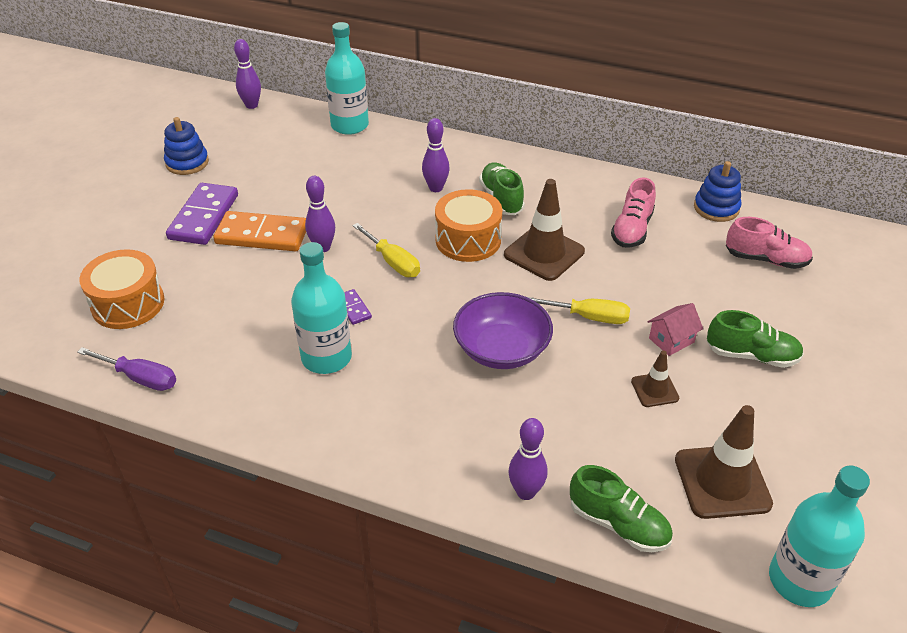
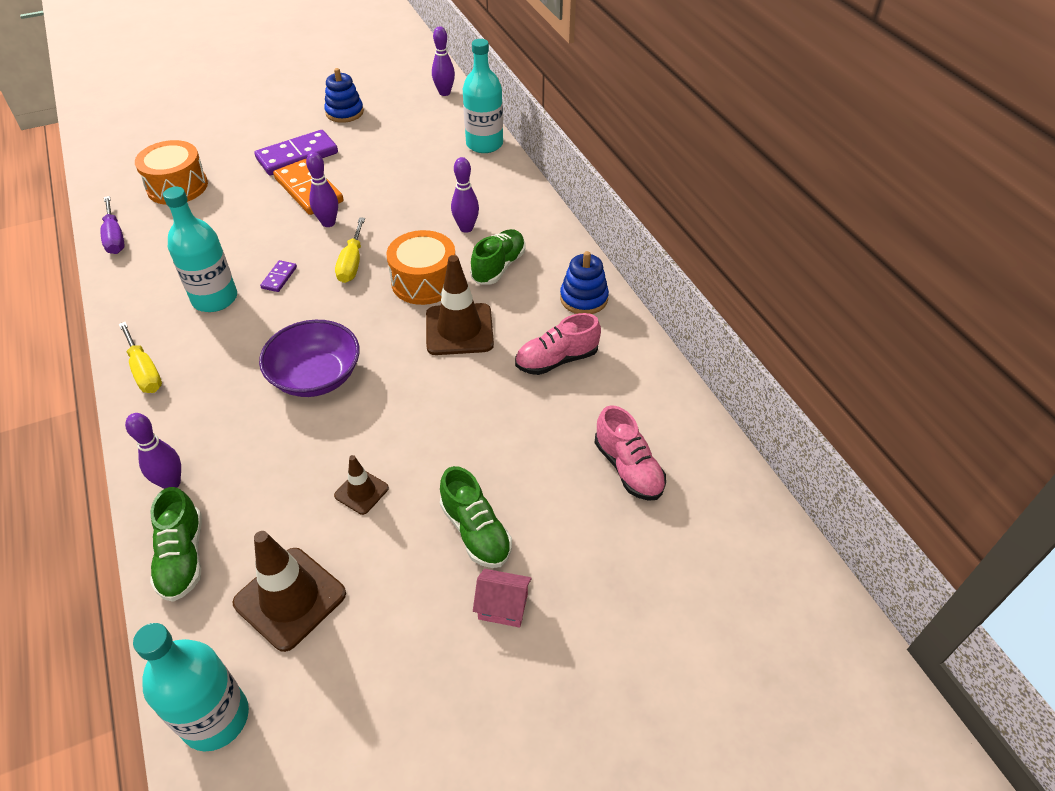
camera: 45 degrees right, 5 degrees up
(589, 317) = (409, 401): yellow screwdriver -> yellow screwdriver (144, 371)
(671, 340) = (436, 467): pink house -> pink house (503, 606)
(716, 208) = (661, 393): blue stacking toy -> blue stacking toy (584, 298)

